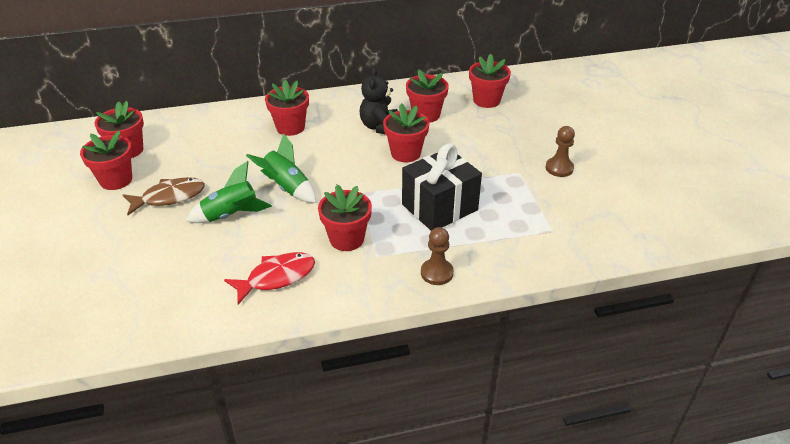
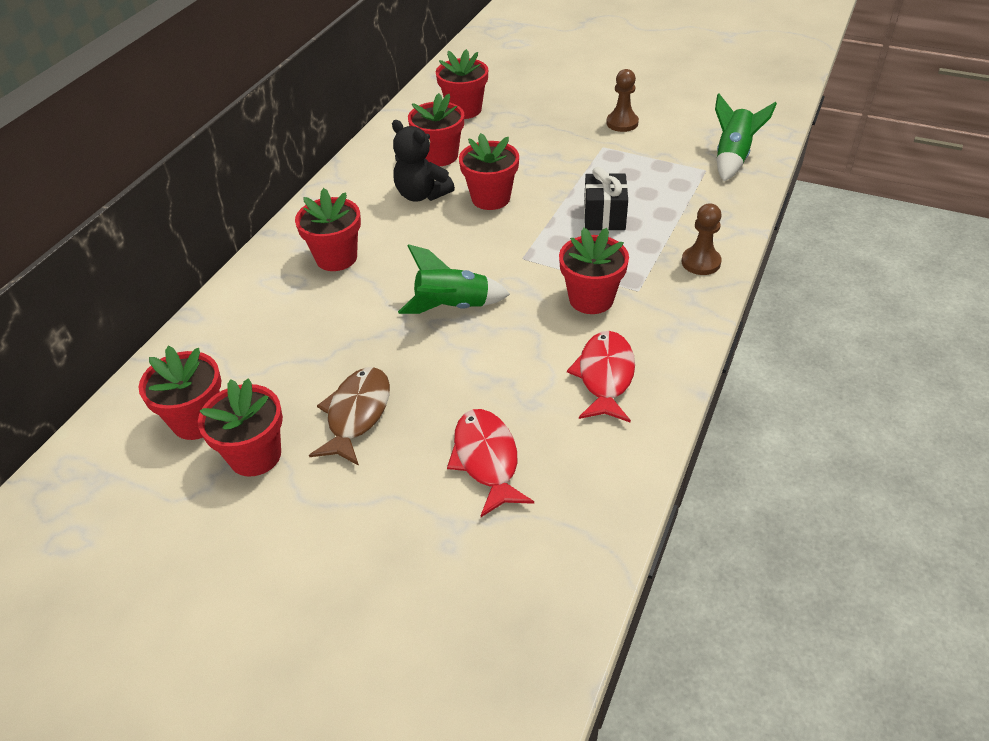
camera: 50 degrees left, 5 degrees up
(167, 261) = (487, 460): none -> red fish
(231, 215) = (455, 371): green rocket -> green rocket (733, 157)
(439, 207) = (604, 216): black gift -> black gift, size x0.63

